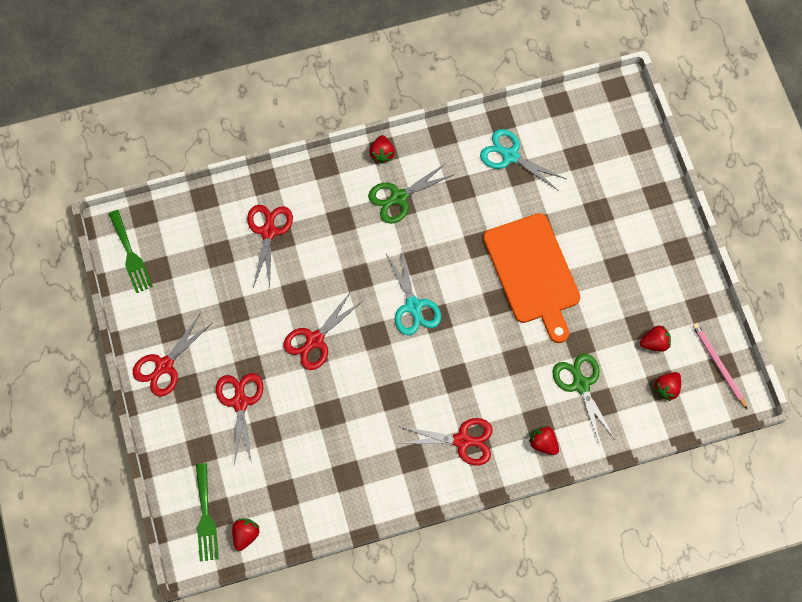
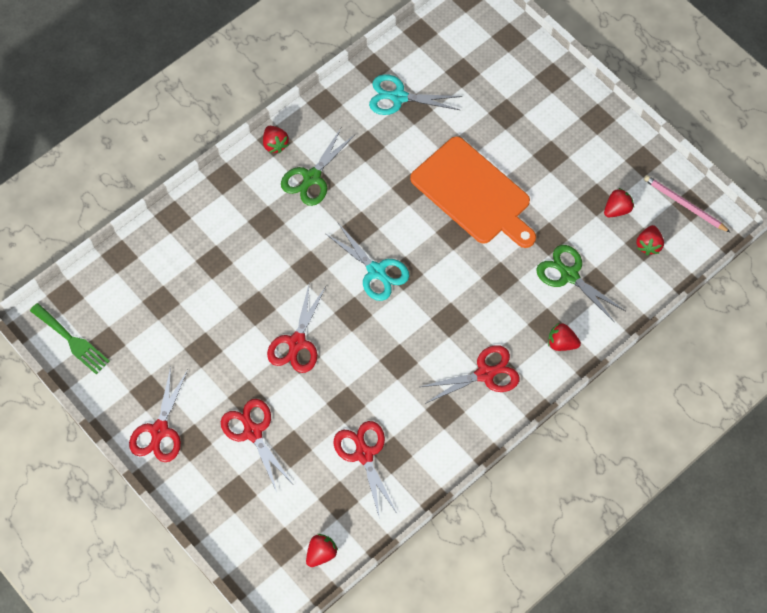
camera: 25 degrees left, 5 degrees down
(205, 517) = (273, 555): green fork -> none
(245, 535) = (321, 553): red strawberry -> red strawberry turned 45 degrees clockwise
(268, 231) = (200, 261): red scissors -> red scissors (364, 454)

